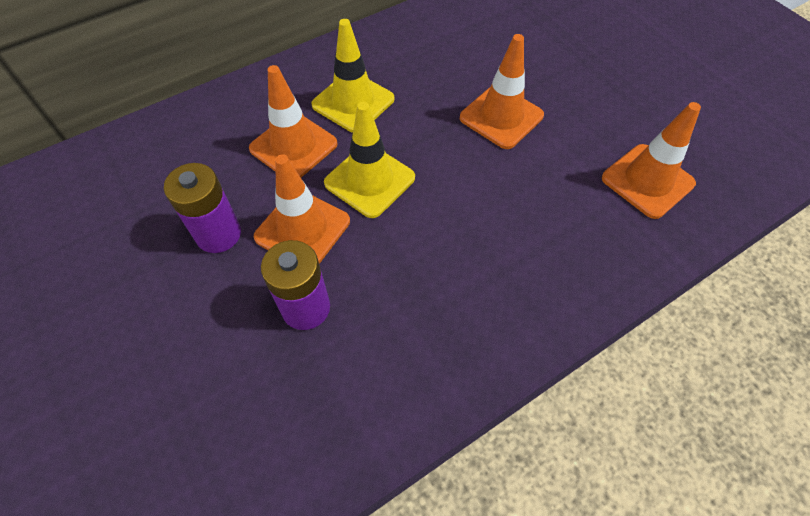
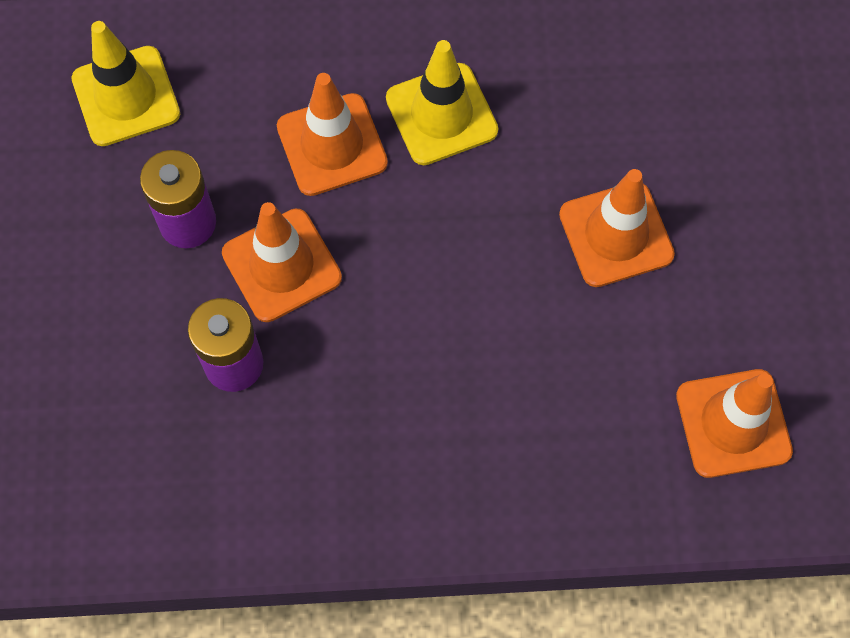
camera: 30 degrees right, 10 degrees up
(369, 180) = (394, 241): yellow traffic cone -> yellow traffic cone (126, 96)

